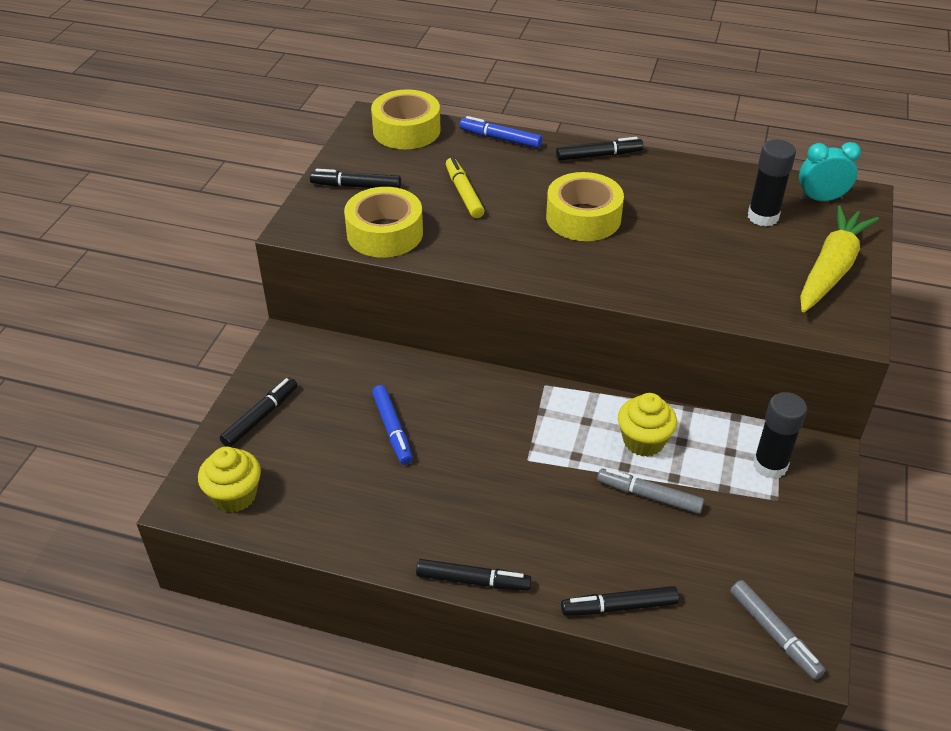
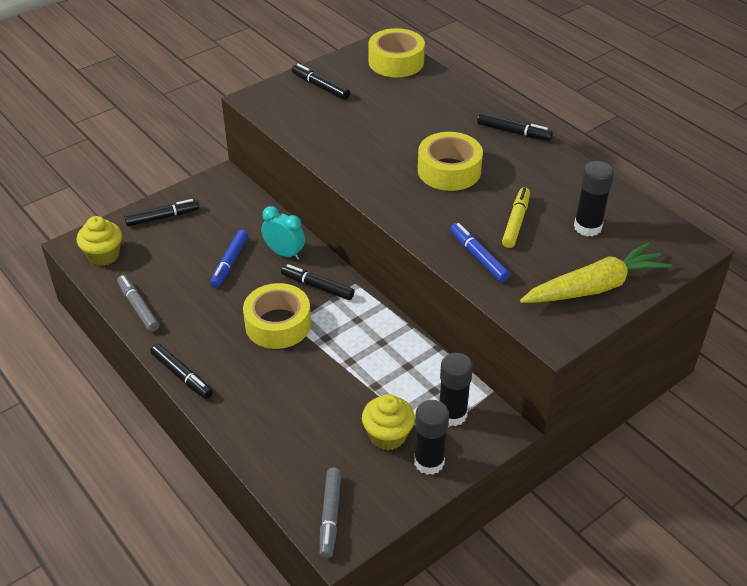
camera: 35 degrees right, 0 degrees up
(385, 233) = (304, 125): yellow tape -> yellow tape (278, 324)
(464, 193) = (385, 120): yellow marker -> yellow marker (515, 222)
(500, 139) = (455, 92): blue marker -> blue marker (478, 257)
(619, 607) = (250, 441): black marker -> black marker (317, 287)
(643, 441) = (381, 352): yellow cupcake -> yellow cupcake (387, 435)
(649, 496) = (345, 388): grey marker -> grey marker (138, 307)
(799, 523) = (429, 462): none -> black glue stick
(820, 199) = (653, 235): turquoise clock -> turquoise clock (284, 253)

